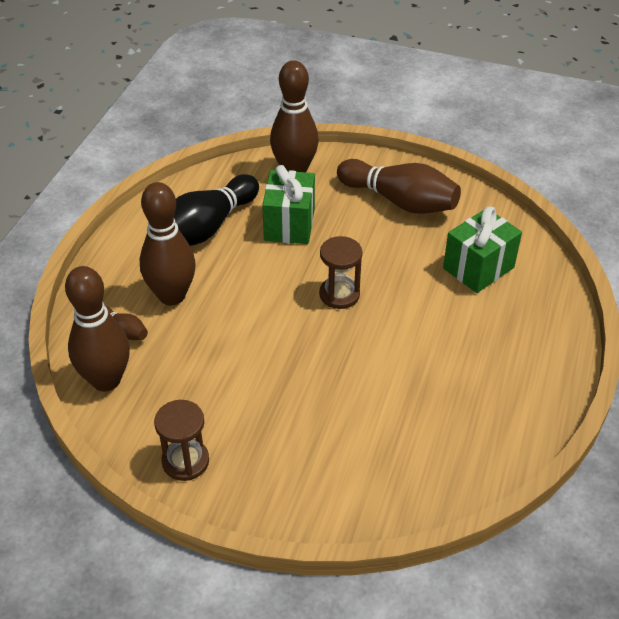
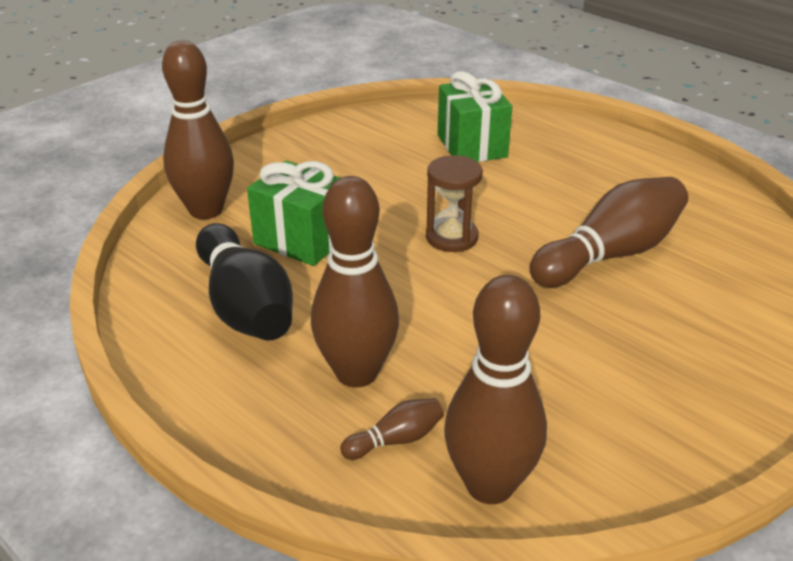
camera: 65 degrees left, 10 degrees down
(185, 461) = (680, 437): brown hourglass -> none
(400, 201) = (331, 159): brown bowling pin -> brown bowling pin (610, 254)

